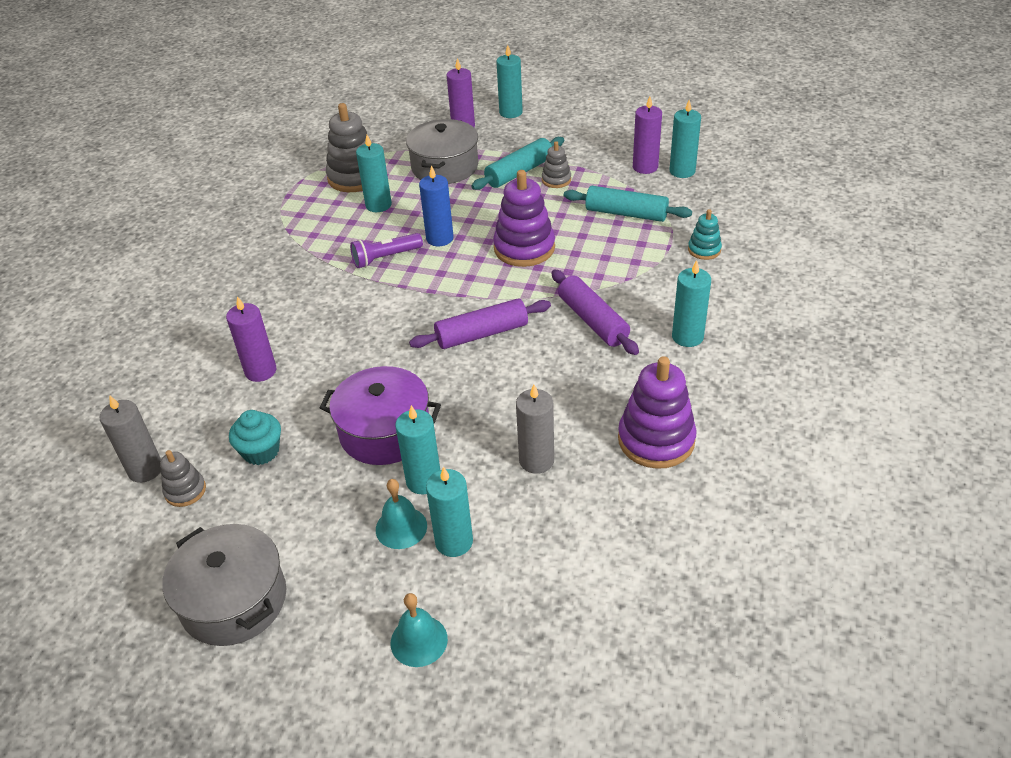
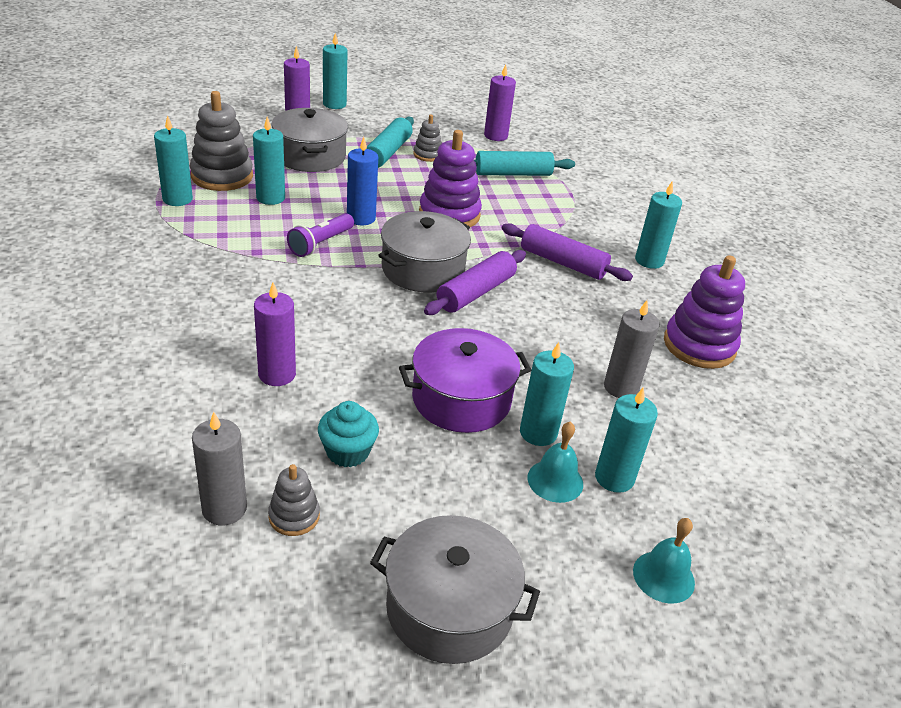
camera: 35 degrees left, 5 degrees down
(453, 301) = (423, 269): none -> grey pot
(682, 171) = (529, 135): turquoise candle -> turquoise candle (177, 199)
(704, 250) = (601, 192): turquoise stacking toy -> none

